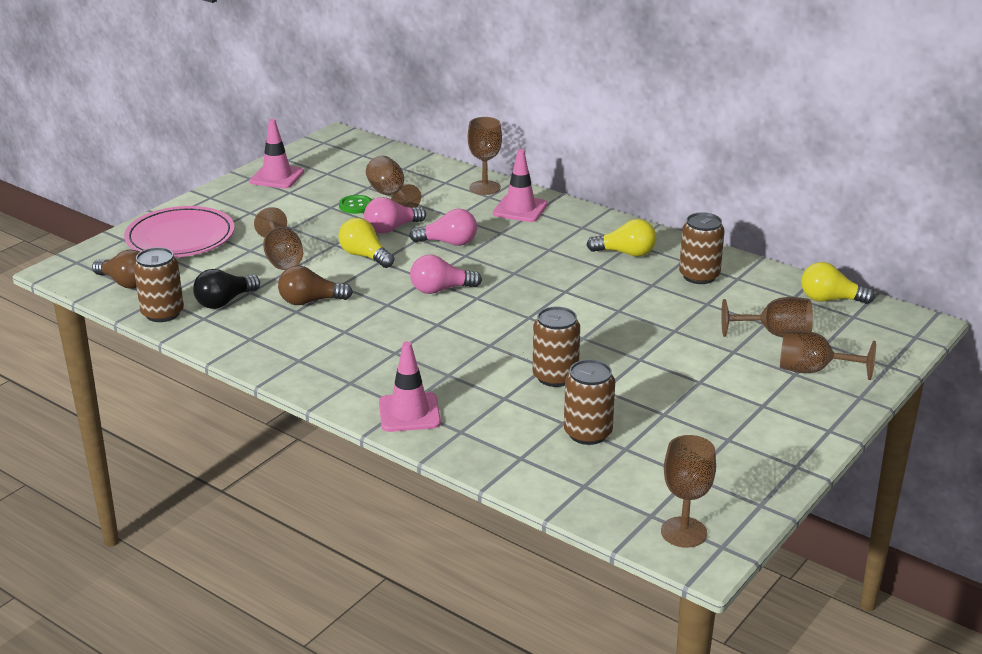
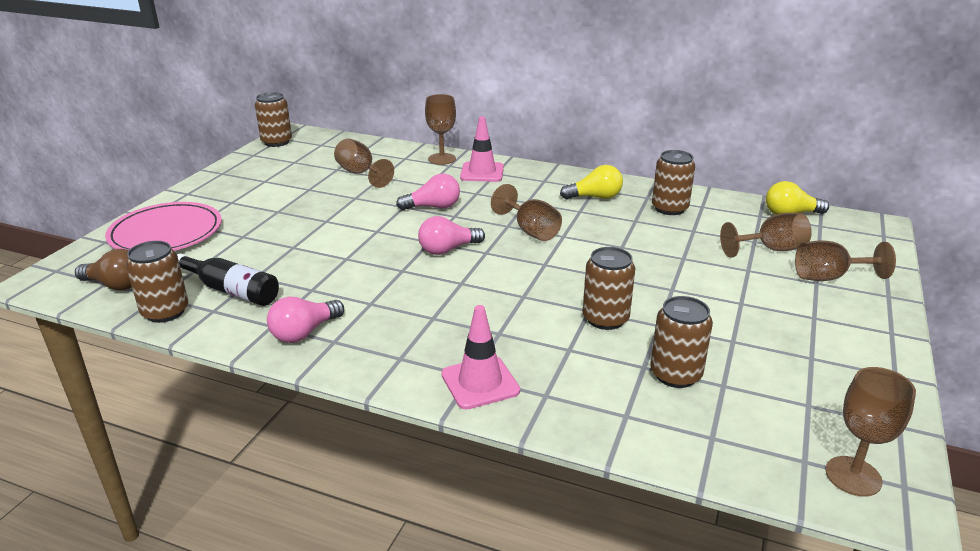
camera: 15 degrees left, 0 degrees up
(224, 302) = (231, 290): black light bulb -> black bottle
(277, 177) = (248, 169): pink traffic cone -> none
(281, 258) = (277, 240): brown goblet -> brown goblet (530, 231)
(310, 301) = (323, 278): brown light bulb -> none
(317, 146) = (276, 142): none -> brown can
(356, 206) = (332, 185): green button -> none
(365, 256) = (360, 228): yellow light bulb -> none
(391, 229) = (374, 201): pink light bulb -> pink light bulb (304, 333)

